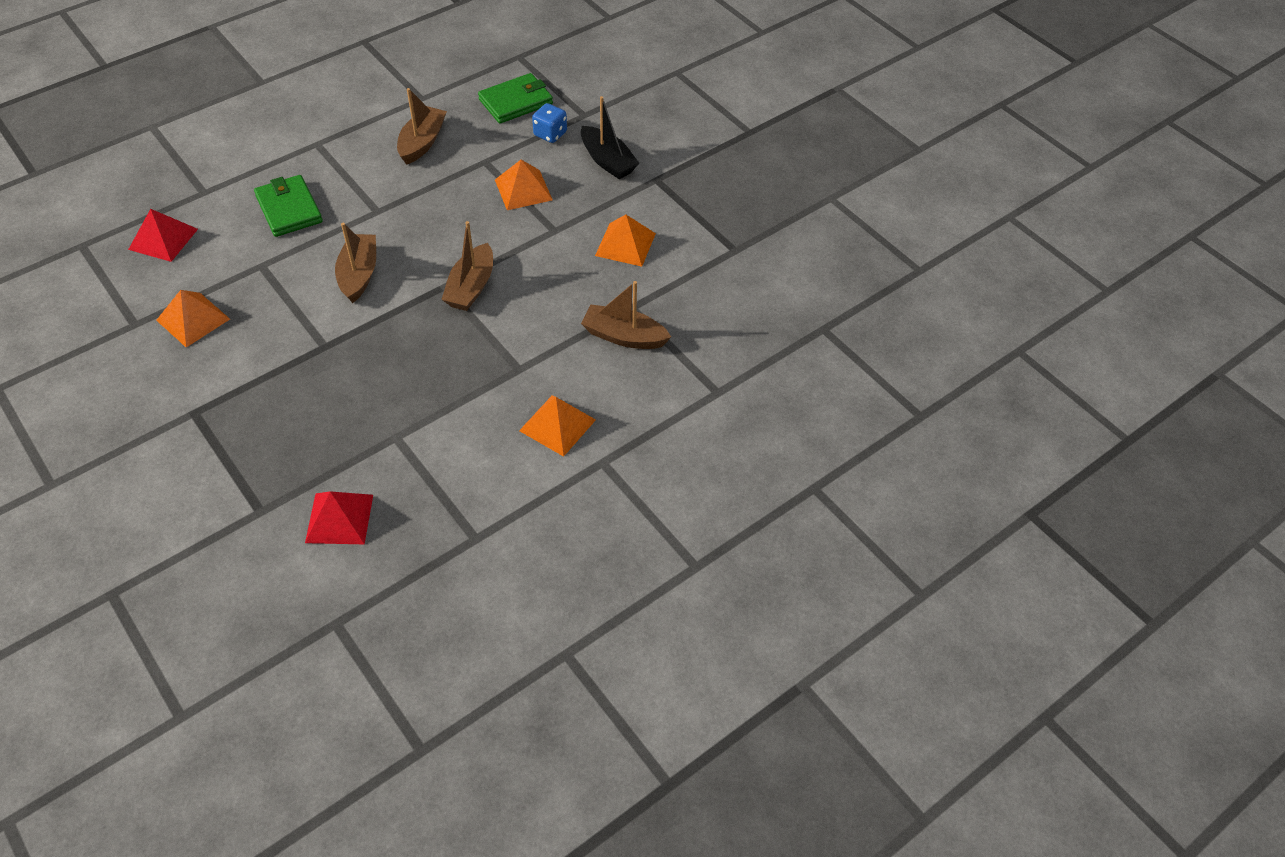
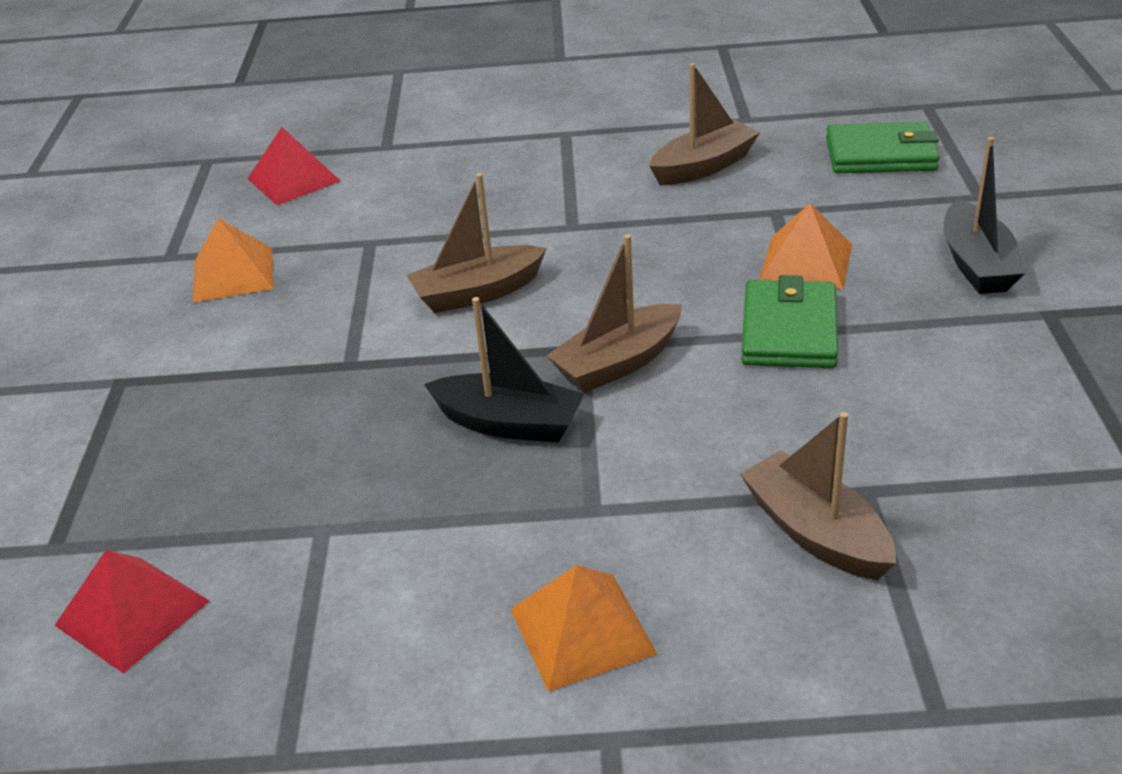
camera: 40 degrees right, 15 degrees down
(289, 209) = (463, 191): green wallet -> green wallet (789, 330)
(359, 274) = (477, 293): brown boat -> brown boat turned 150 degrees counterclockwise
(442, 343) = (509, 423): none -> black boat
(550, 134) = (905, 205): blue dice -> none
(625, 244) = (924, 389): orange pyramid -> none

